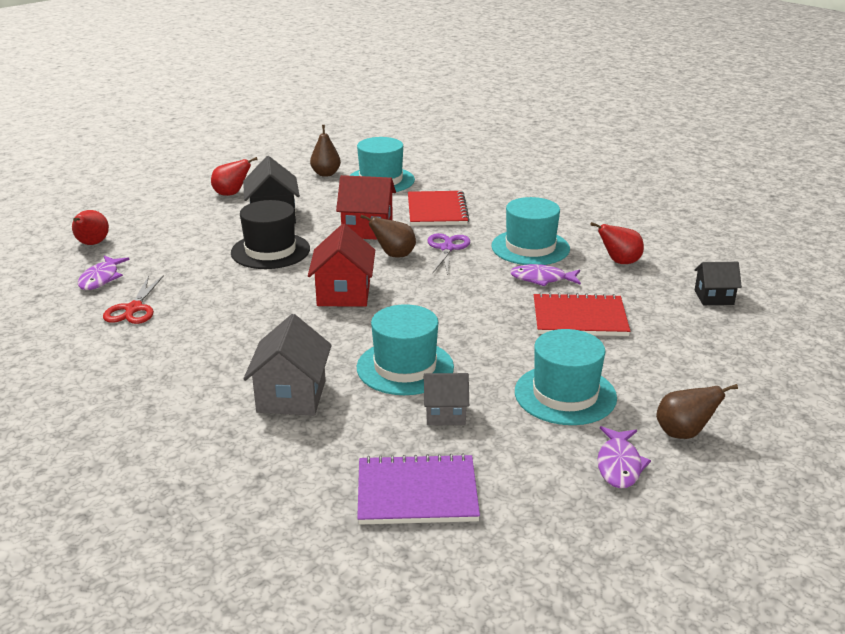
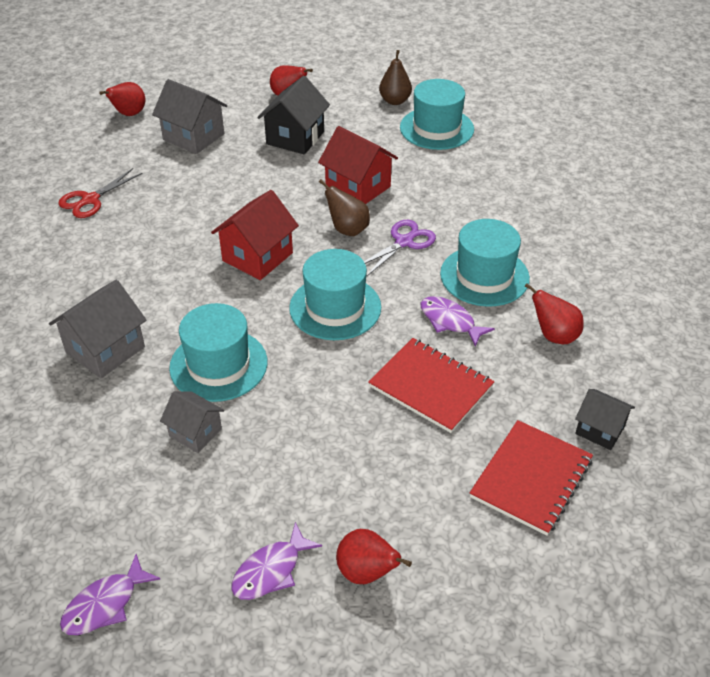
camera: 35 degrees right, 15 degrees up
(101, 278) = (99, 156): purple fish -> purple fish (105, 604)
(178, 241) = (193, 137): none -> grey house
(270, 251) = (251, 179): black hat -> none
(417, 492) = (90, 499): purple notebook -> none
(437, 210) = (447, 189): red notebook -> red notebook (531, 478)
(565, 394) = (314, 468): turquoise hat -> turquoise hat (335, 307)
(683, 433) = (367, 572): brown pear -> red pear

